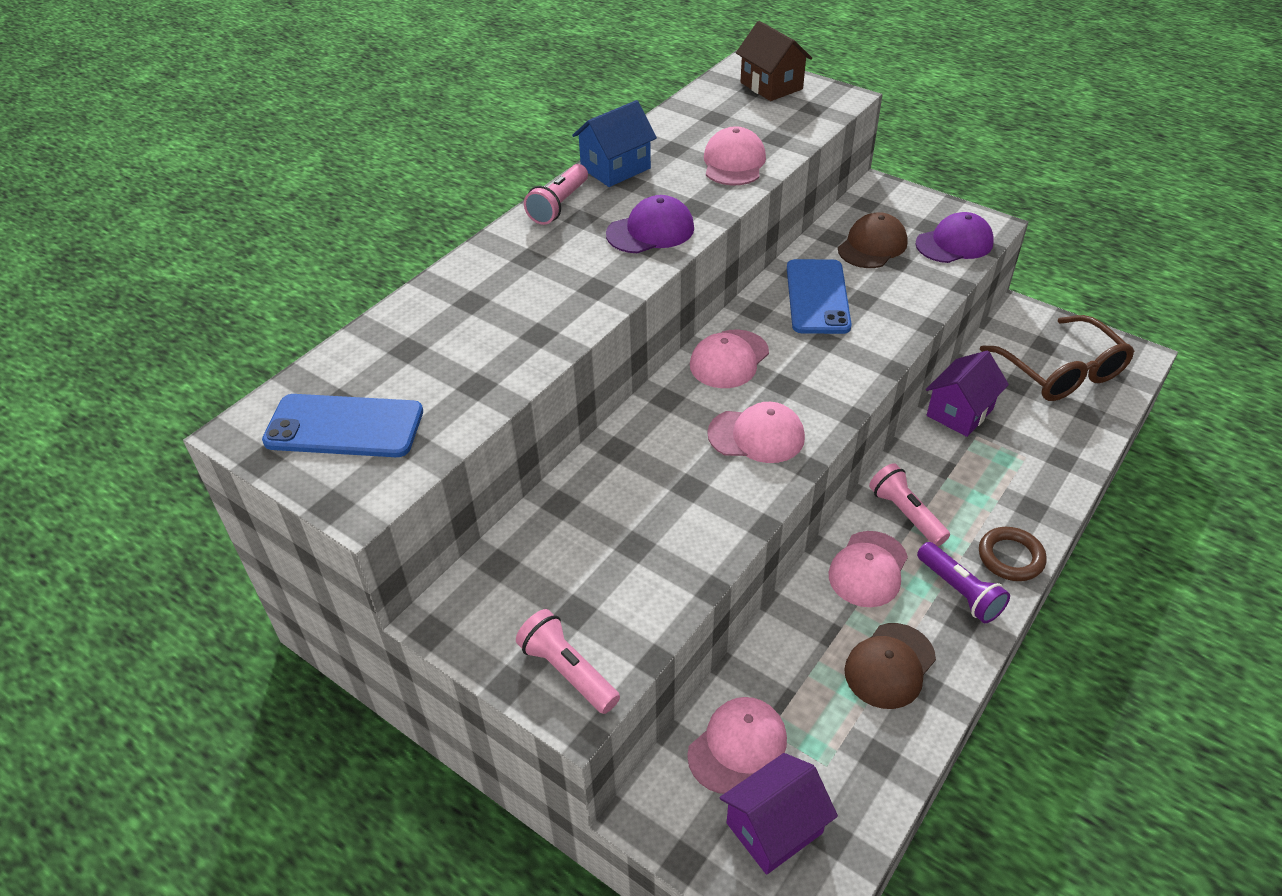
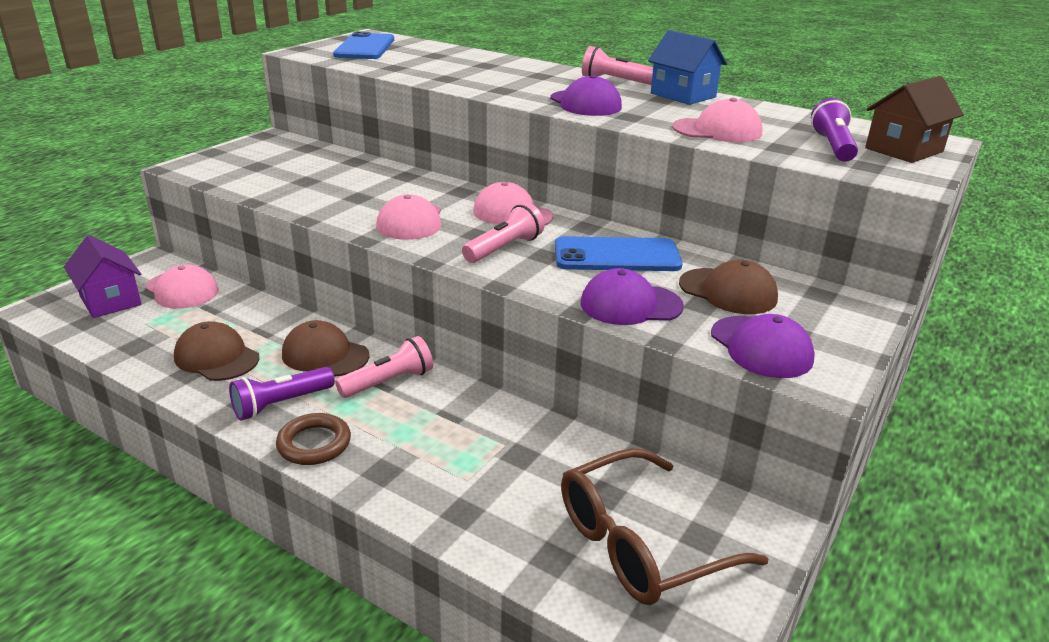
camera: 85 degrees right, 15 degrees down
(567, 671) = (211, 164): pink flashlight -> pink flashlight (504, 248)
(769, 114) = (832, 146): none -> purple flashlight
(868, 569) = (325, 355): pink cap -> brown cap
(908, 297) = (630, 305): none -> purple cap
(960, 412) = (544, 436): purple house -> none

